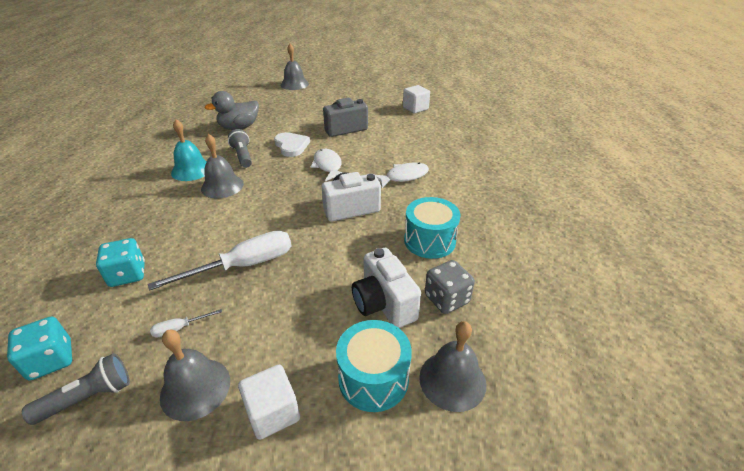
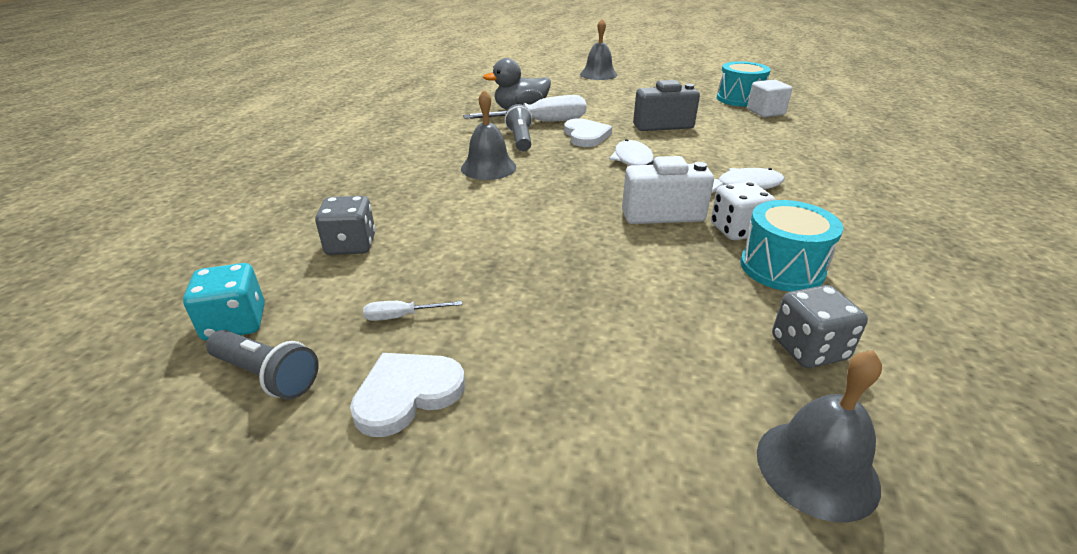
camera: 15 degrees right, 5 degrees down
(88, 397) = (267, 375): grey flashlight -> grey flashlight turned 45 degrees clockwise
(128, 274) = (351, 245): turquoise dice -> grey dice
(191, 170) = (453, 147): turquoise bell -> none
(195, 388) = (407, 394): grey bell -> white heart
(243, 265) = (500, 257): white screwdriver -> white screwdriver (541, 122)
(273, 412) = (512, 450): white cube -> none
(373, 378) = (677, 437): turquoise drum -> turquoise drum (739, 99)
(384, 304) = (702, 338): white camera -> none
(401, 215) = (737, 230): none -> white dice

